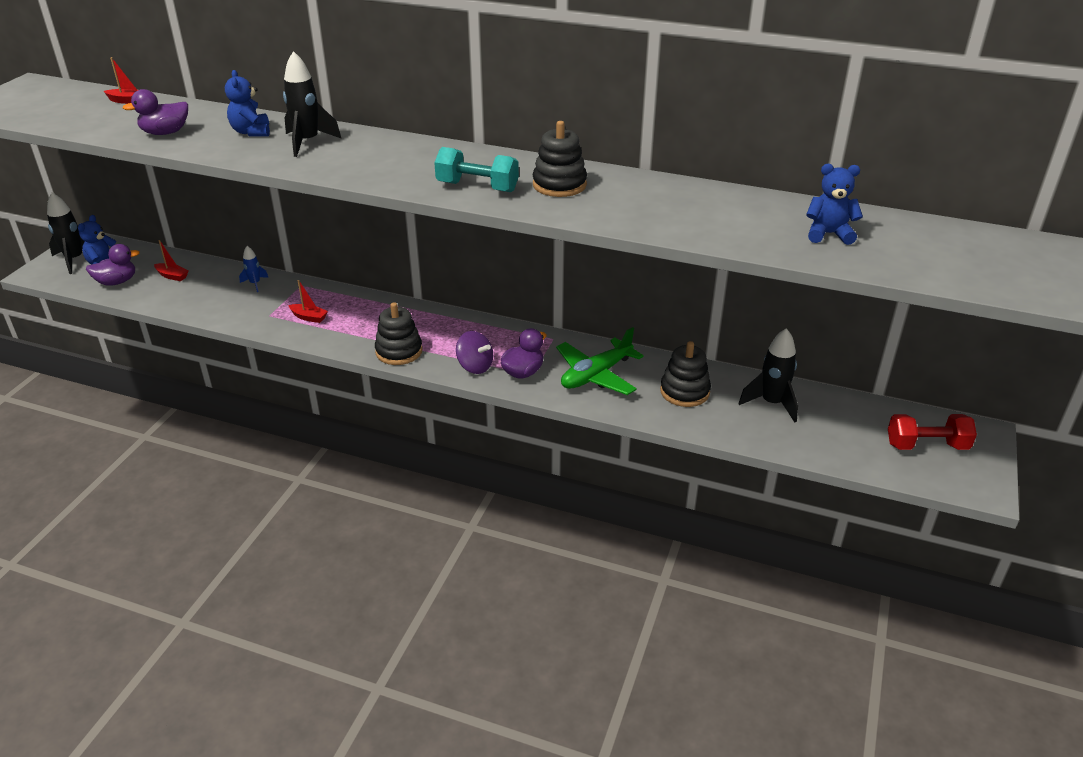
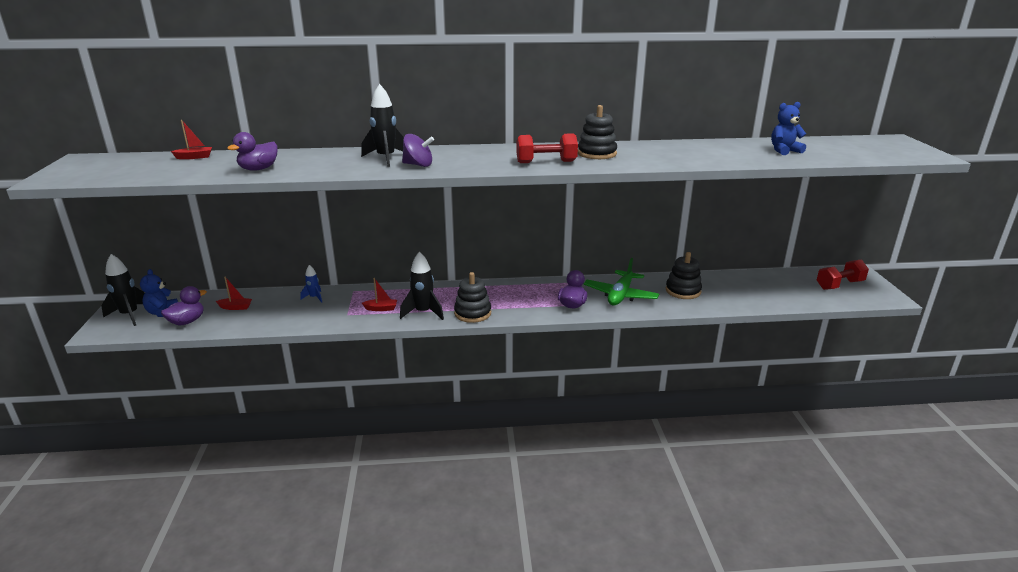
camera: 25 degrees left, 10 degrees down
(251, 132) = (331, 159): blue teddy bear -> none
(475, 366) = (536, 309): purple spinning top -> purple spinning top (418, 165)
(477, 187) = (546, 162): turquoise dumbbell -> red dumbbell
(771, 403) = (738, 285): black rocket -> black rocket (423, 312)

